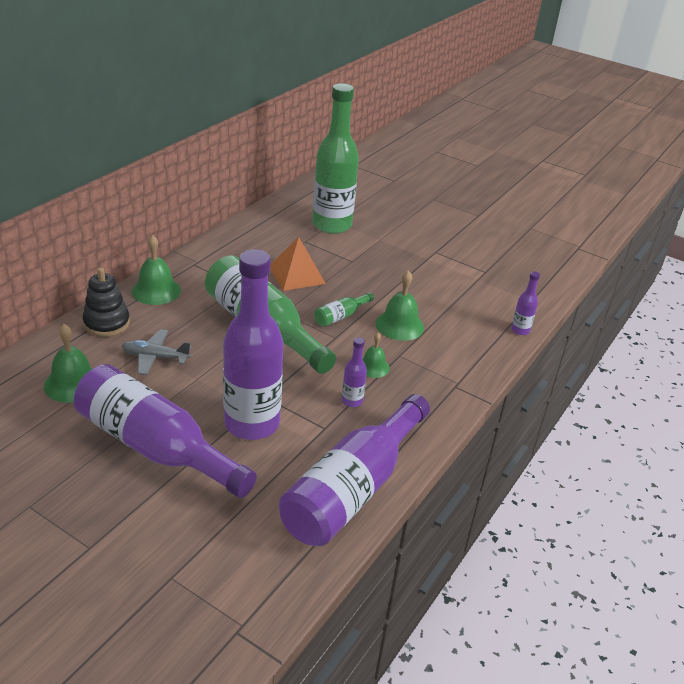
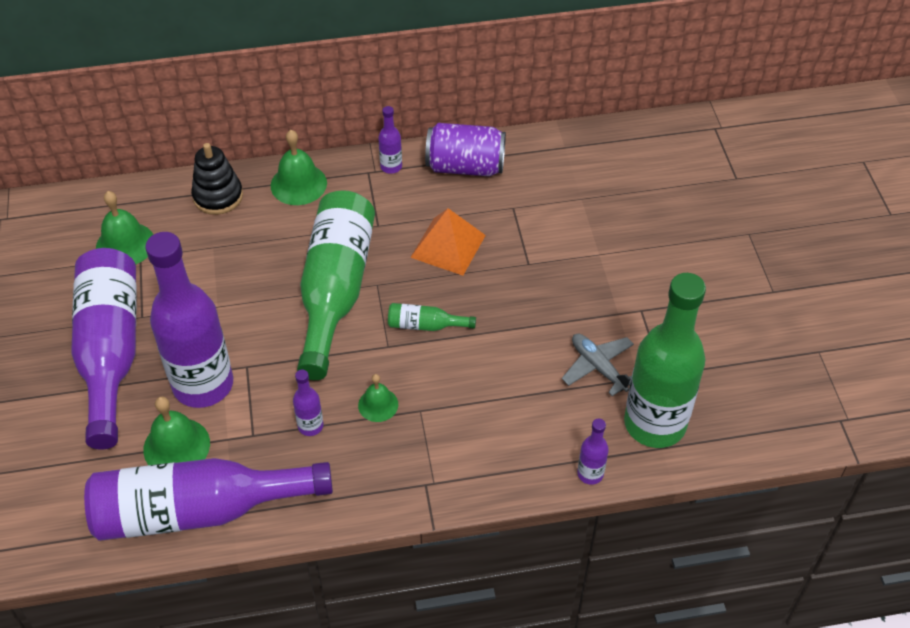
camera: 50 degrees right, 15 degrees up
(155, 357) = (212, 260): grey plane -> grey plane (598, 367)
(204, 255) = (391, 167): none -> purple bottle
(250, 235) = (465, 166): none -> purple can
(332, 225) = (570, 202): green bottle -> green bottle (654, 424)
(399, 325) = (469, 376): green bell -> green bell (176, 446)

